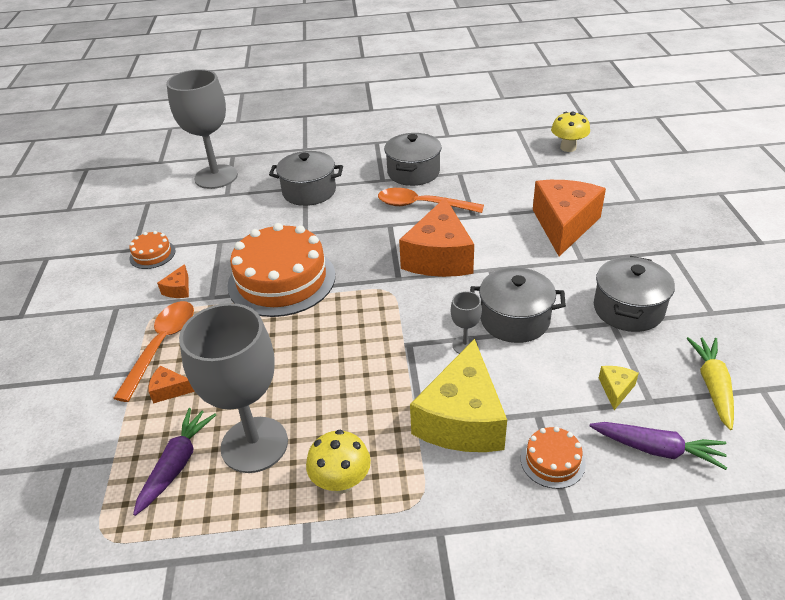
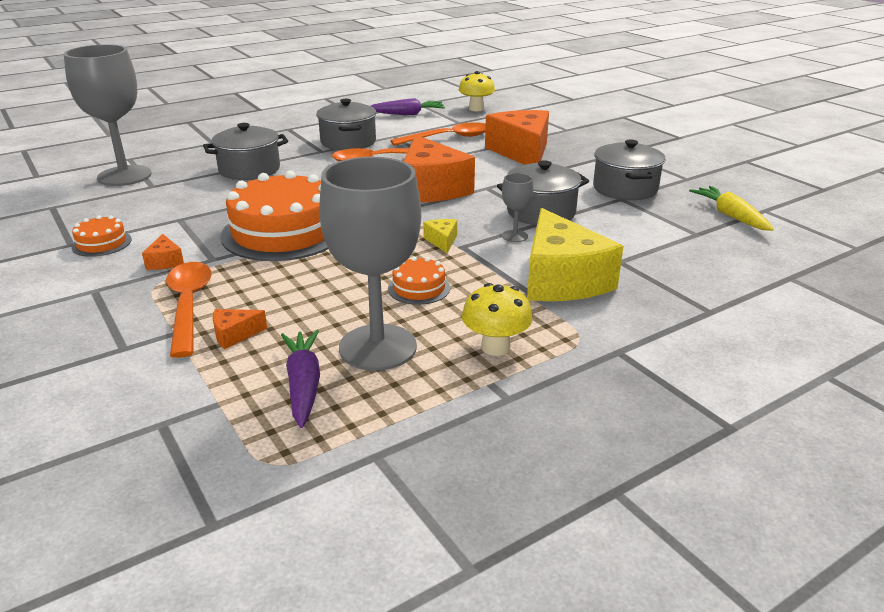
camera: 30 degrees left, 10 degrees down
(507, 187) = (448, 138): none -> orange spoon
(552, 461) = (662, 284): orange cake -> orange cake (419, 288)
(616, 389) = (665, 233): yellow cheese -> yellow cheese (442, 241)
(657, 449) = (731, 258): purple carrot -> purple carrot (407, 114)

